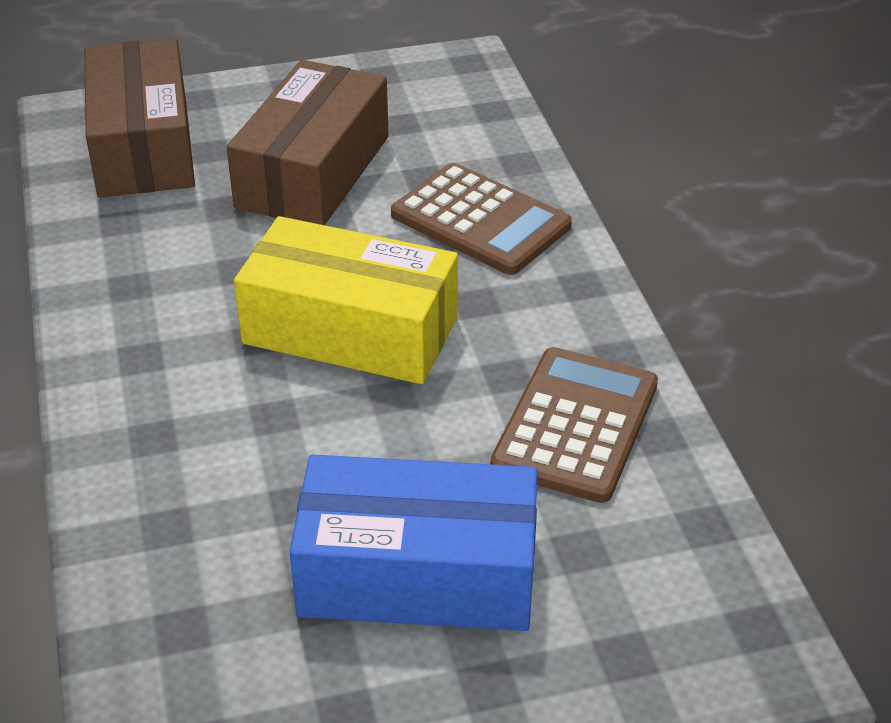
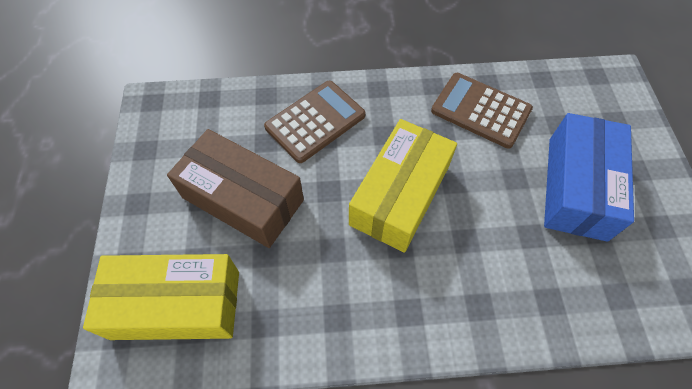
camera: 80 degrees left, 20 degrees up
(143, 145) = (176, 305): brown box -> yellow box

